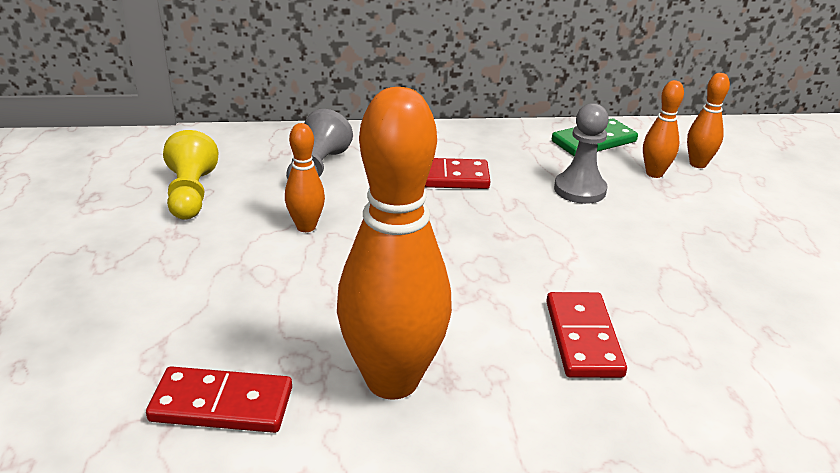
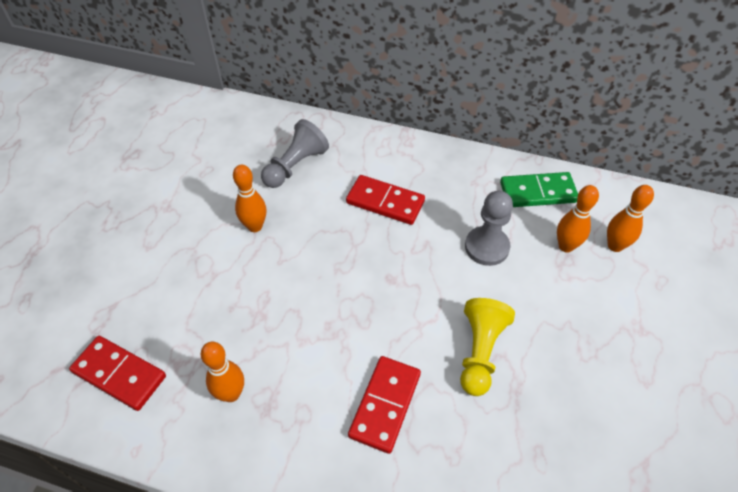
camera: 25 degrees right, 20 degrees up
(191, 194) = (195, 169): yellow pawn -> yellow pawn (480, 352)
(392, 380) = (231, 394): orange bowling pin -> orange bowling pin, size x0.46

